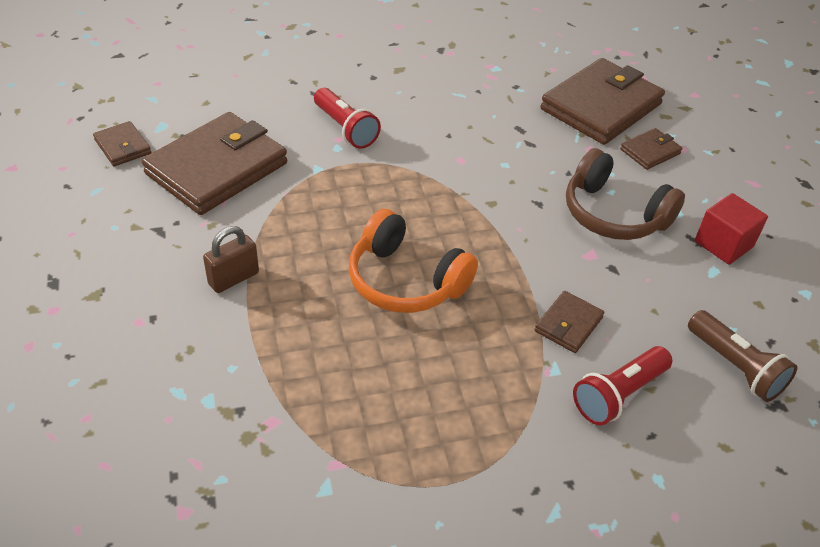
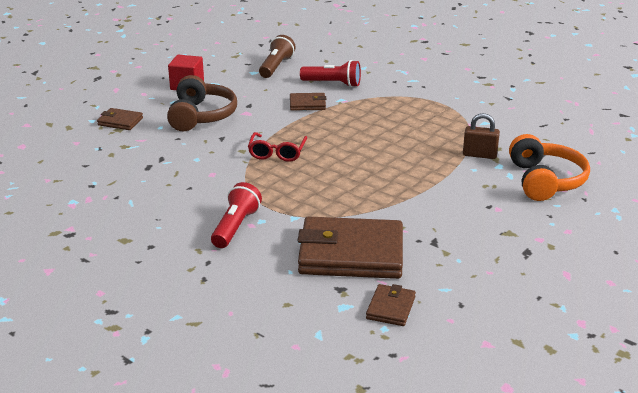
camera: 125 degrees left, 15 degrees down
(233, 278) = (425, 197): brown padlock -> brown padlock (479, 155)
(405, 280) = (344, 150): orange headphones -> orange headphones (545, 181)
(457, 224) = (277, 153): none -> red glasses
(601, 107) = (83, 149): brown wallet -> none

